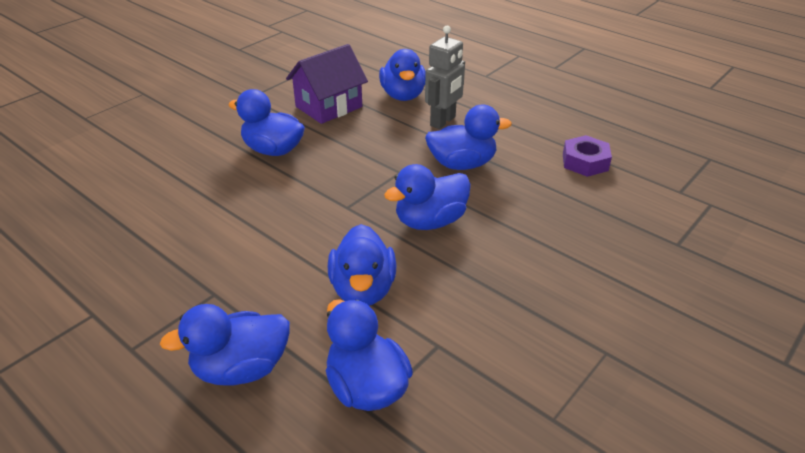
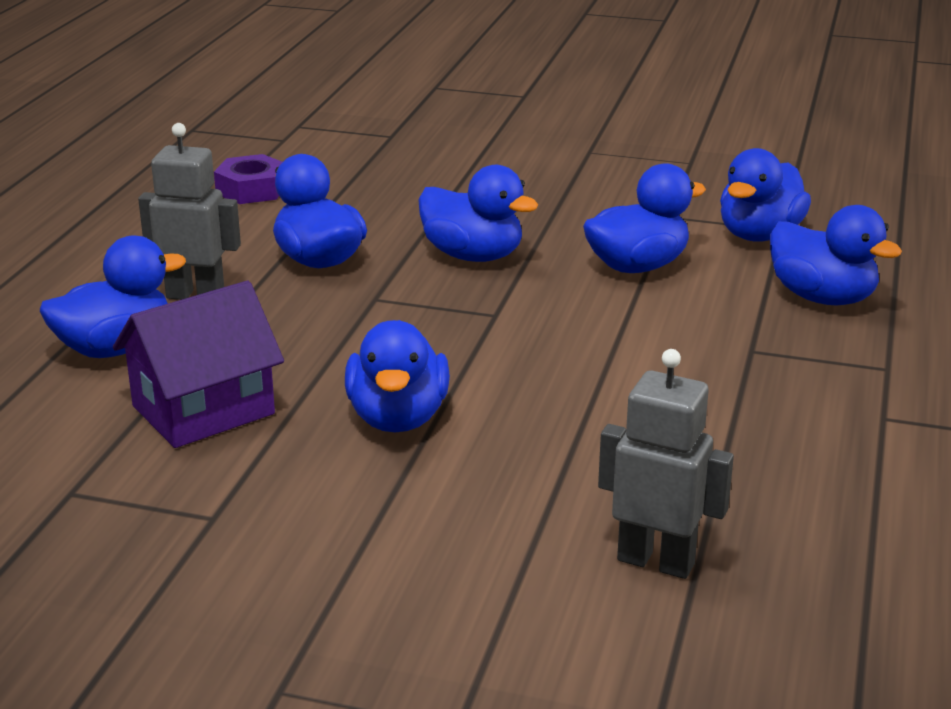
camera: 115 degrees left, 10 degrees down
(97, 183) = (656, 562): none -> grey robot
(329, 107) = (203, 410): purple house -> purple house turned 60 degrees counterclockwise

